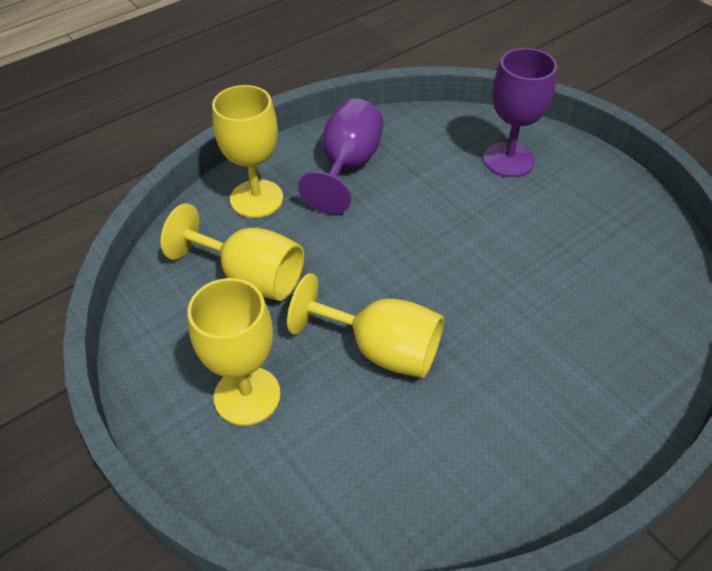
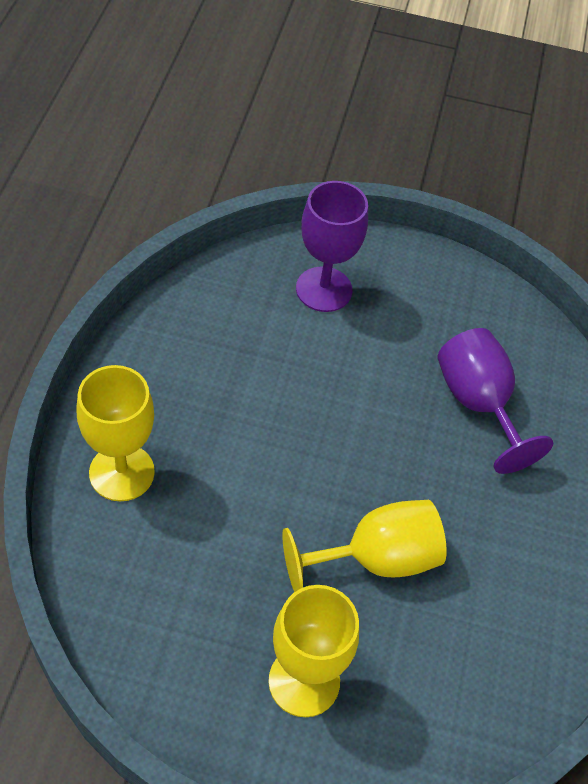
camera: 45 degrees left, 5 degrees up
(250, 277) = (197, 563): yellow goblet -> none
(347, 166) = (180, 381): purple goblet -> purple goblet (478, 404)

